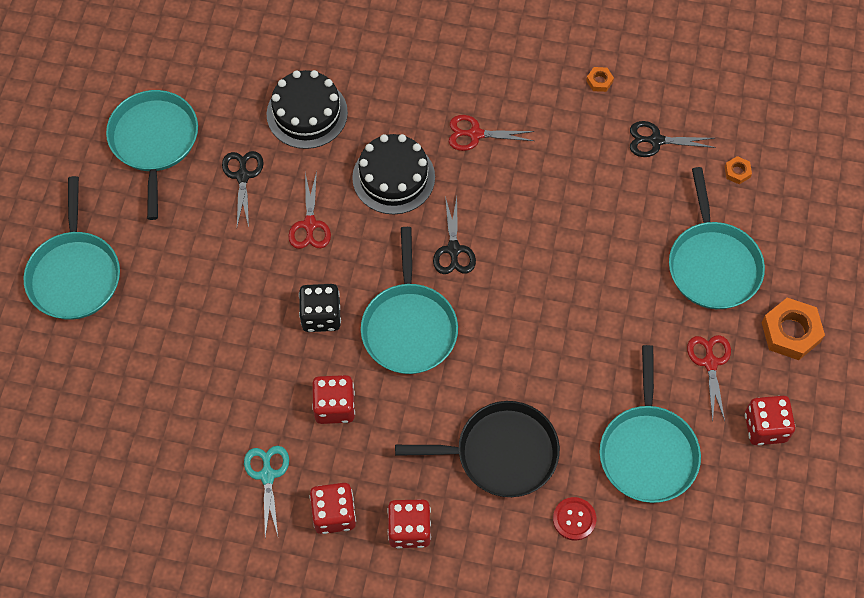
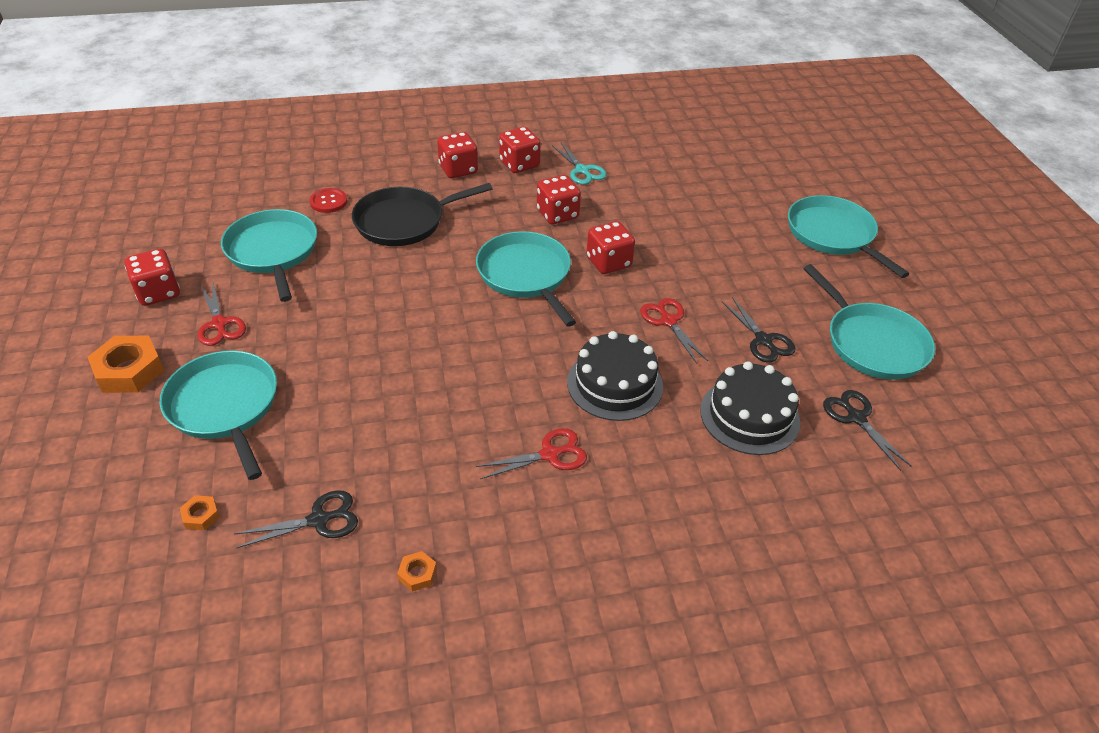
camera: 155 degrees right, 20 degrees down
(321, 316) = (608, 262): black dice -> red dice
(453, 249) = (516, 341): black scissors -> black scissors (856, 418)

